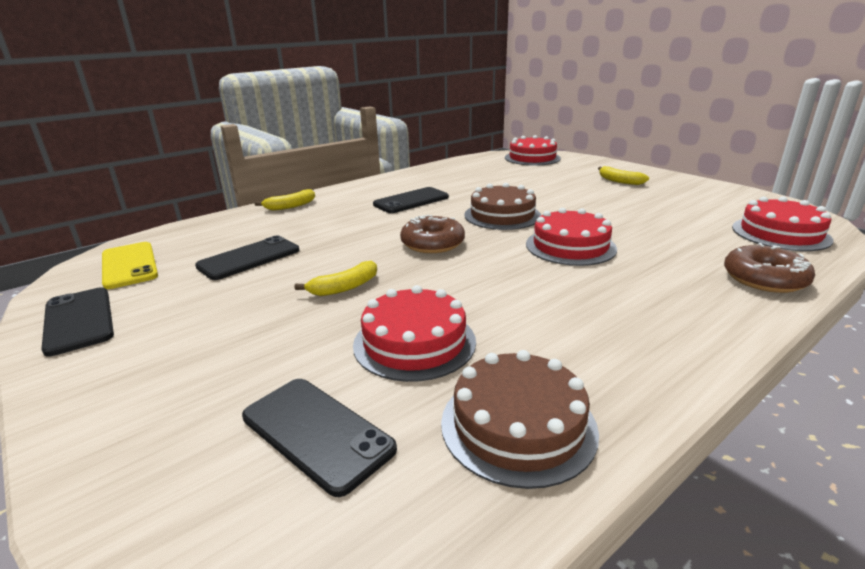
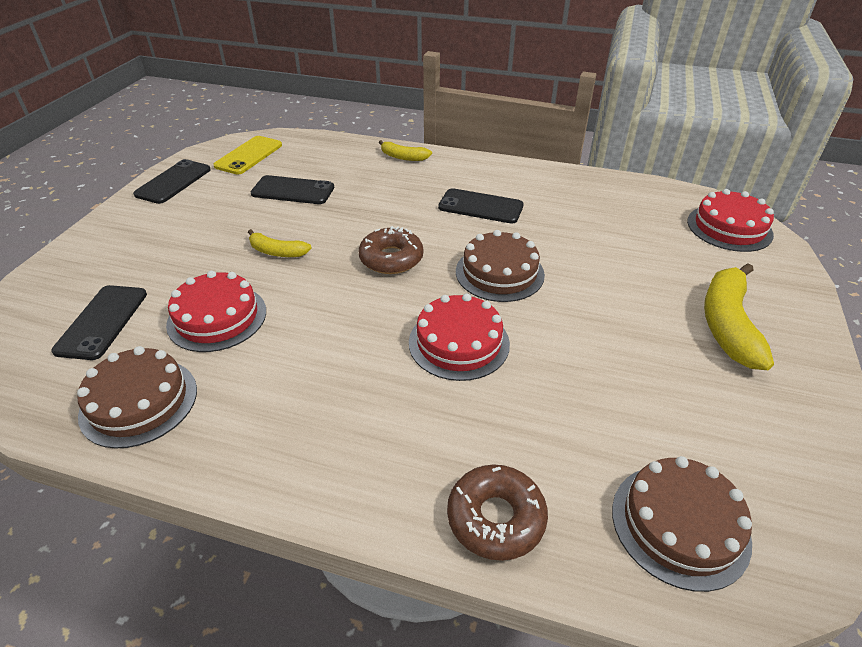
camera: 55 degrees right, 15 degrees up
(619, 181) = (727, 324): yellow banana -> yellow banana, size x1.82
(780, 233) = (680, 524): red cake -> brown cake

